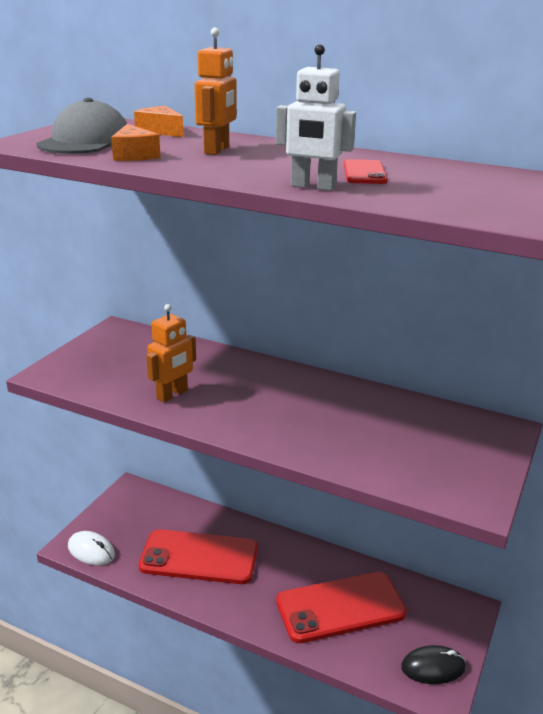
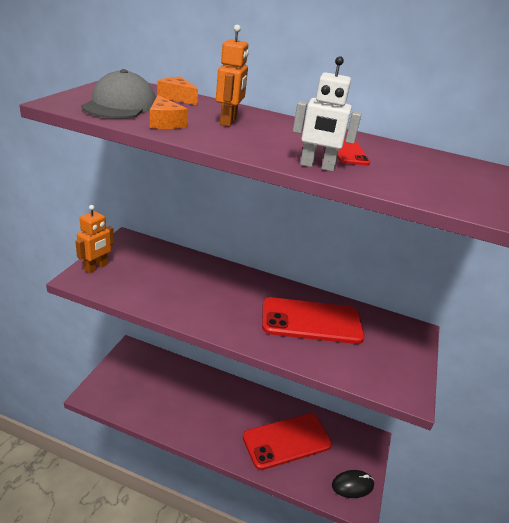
camera: 10 degrees left, 5 degrees up
(91, 551) = (105, 399): white mouse -> none
(172, 395) = (178, 299): orange robot -> orange robot (96, 267)
(199, 557) = (185, 403): red phone -> red phone (311, 321)

